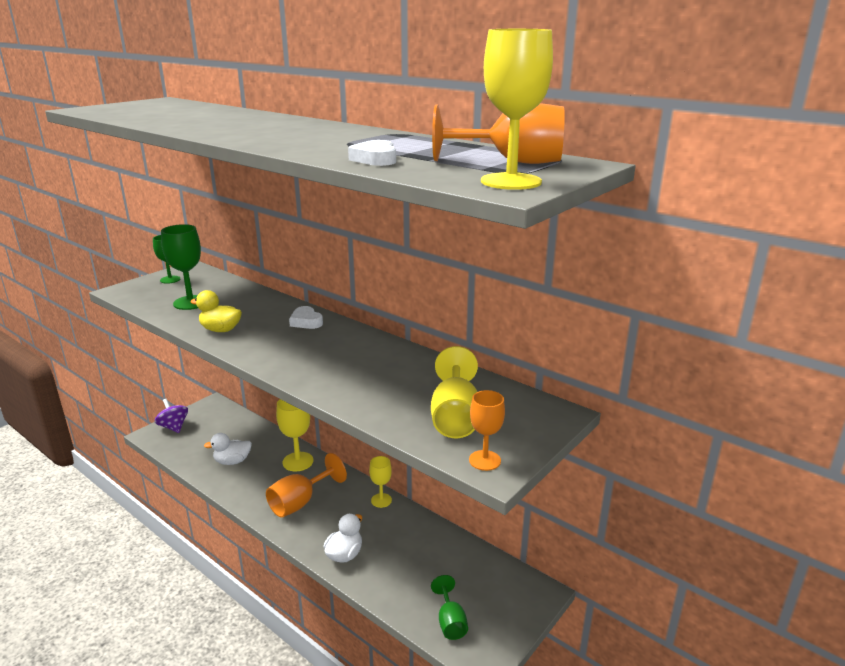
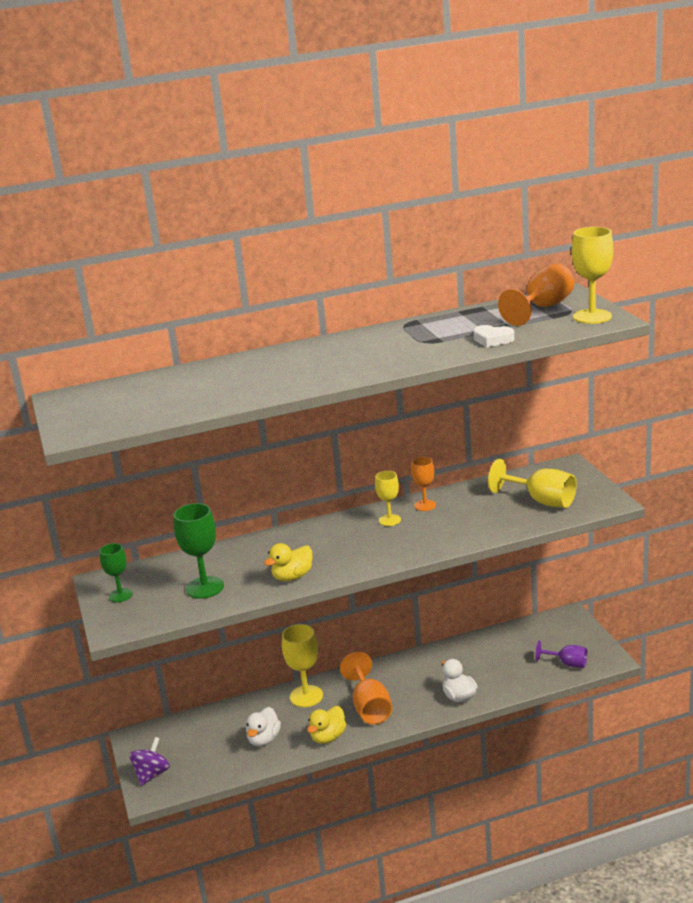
camera: 55 degrees left, 0 degrees up
(173, 427) = (152, 774): purple spinning top -> purple spinning top turned 120 degrees clockwise
(248, 494) = (328, 737): none -> yellow duck
(306, 321) = (323, 532): white heart -> none
(381, 500) = (408, 660): yellow goblet -> yellow goblet (389, 520)
(450, 622) = (567, 664): green goblet -> purple goblet
(484, 460) = (599, 503): orange goblet -> orange goblet (425, 505)

